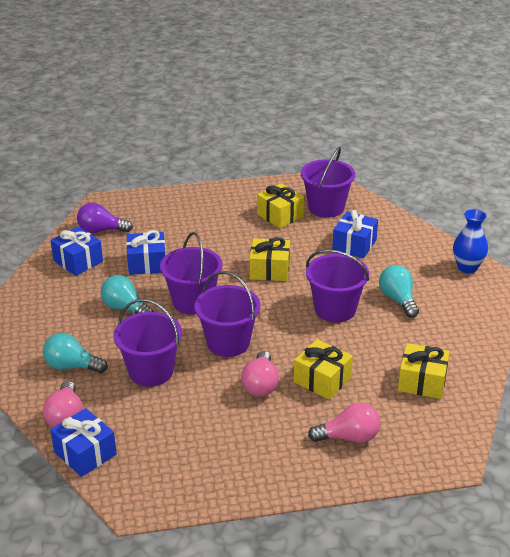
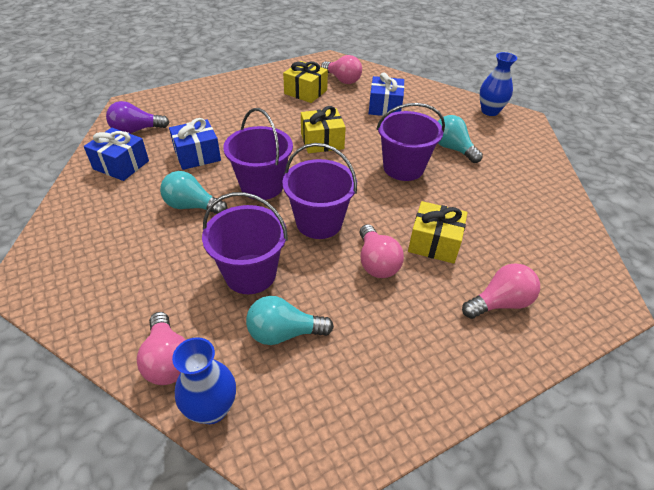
camera: 20 degrees left, 10 degrees up
(72, 366) = (153, 288): turquoise light bulb -> turquoise light bulb (284, 333)
(85, 453) = (212, 409): blue gift -> blue vase
(326, 208) = (342, 80): purple bucket -> pink light bulb
(422, 382) = (526, 224): yellow gift -> none

